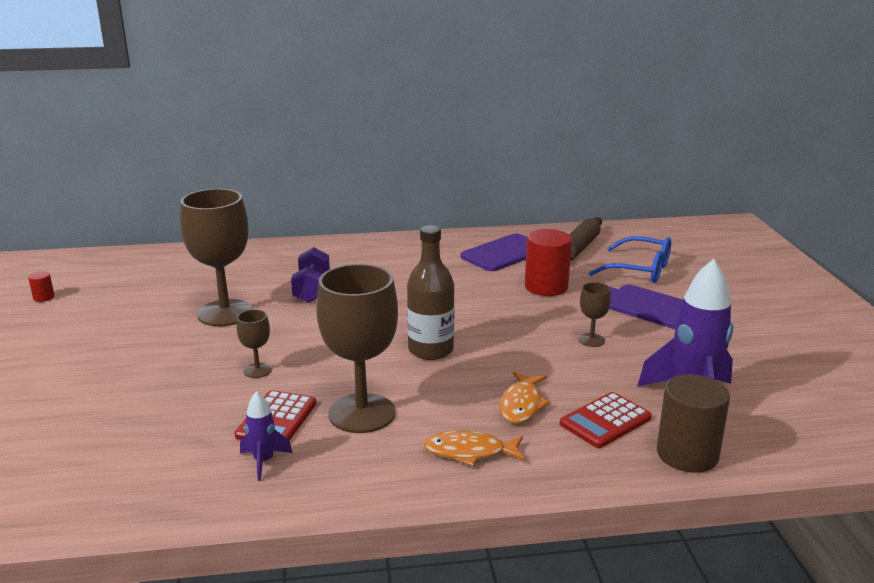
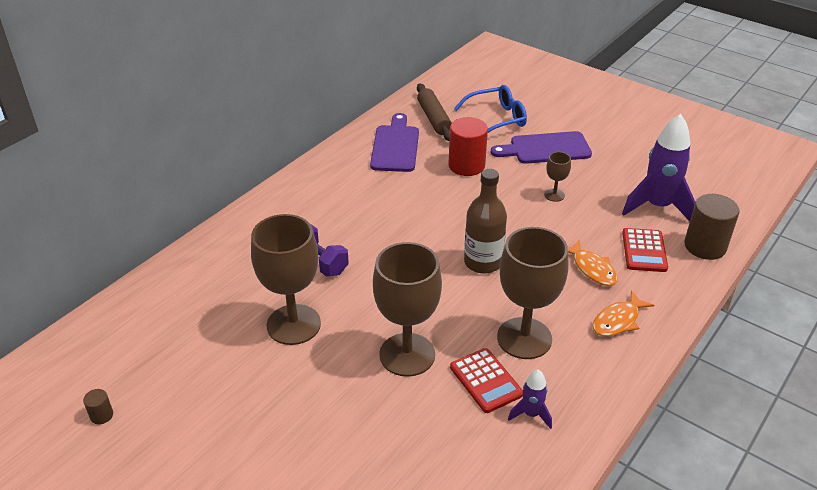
camera: 45 degrees left, 15 degrees up
(44, 297) = (101, 415): red cylinder -> brown cylinder
(257, 370) = (407, 355): brown goblet -> brown goblet, size x2.22

